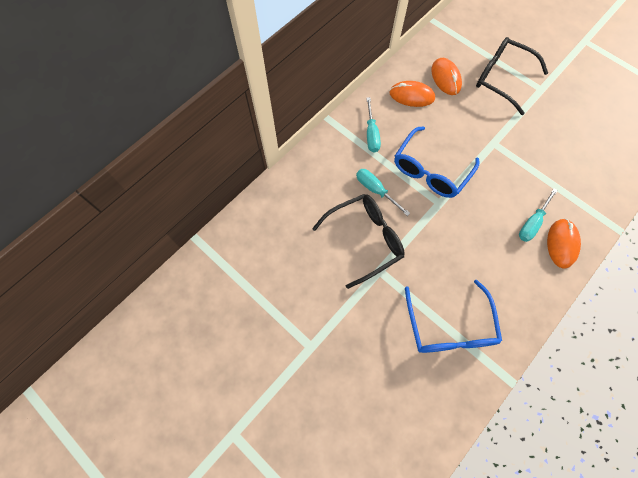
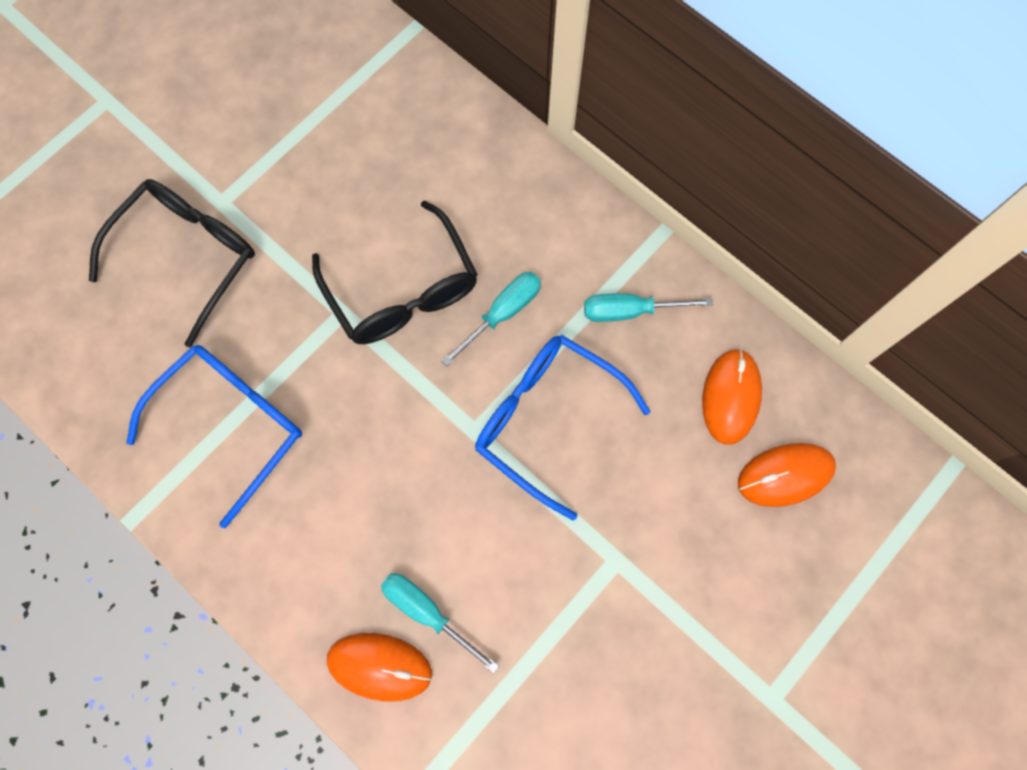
camera: 90 degrees right, 5 degrees up
(449, 327) = (232, 424): blue glasses -> blue glasses turned 135 degrees clockwise
(501, 78) = (794, 605): black glasses -> black glasses (188, 256)

